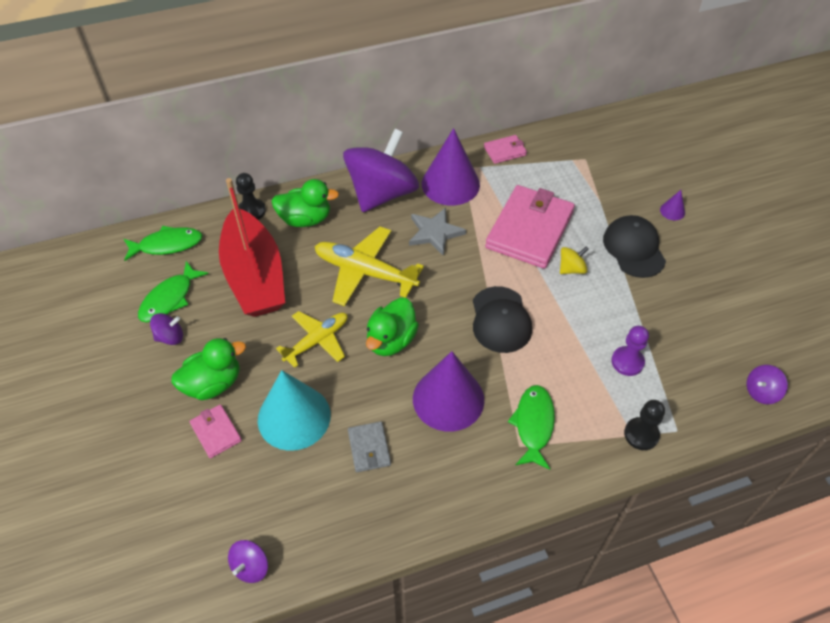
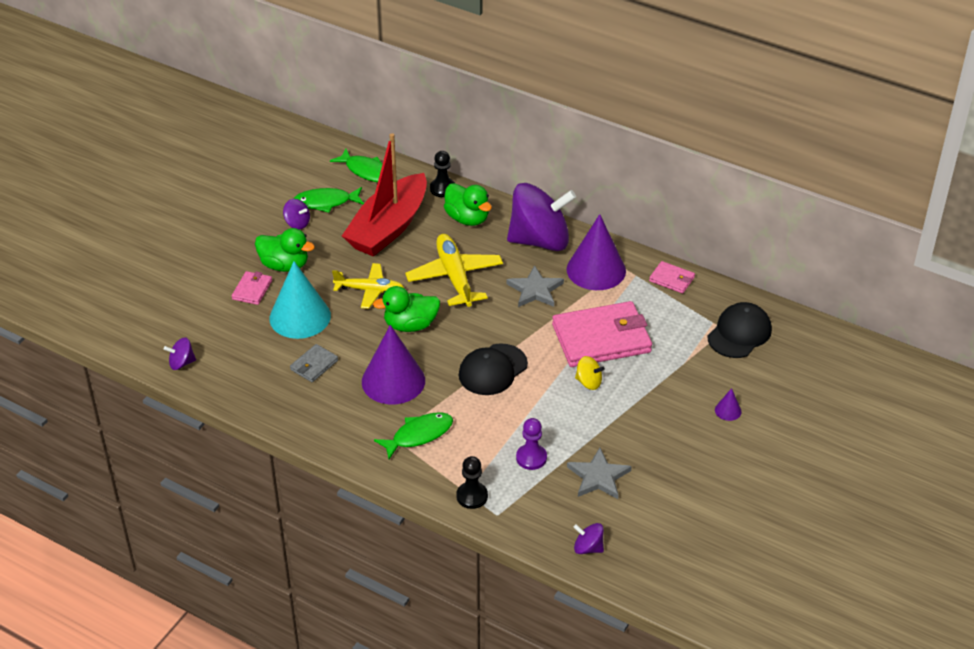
camera: 50 degrees right, 10 degrees down
(634, 248) = (654, 407): black cap -> black cap (739, 333)
(684, 332) = (598, 477): none -> grey star

